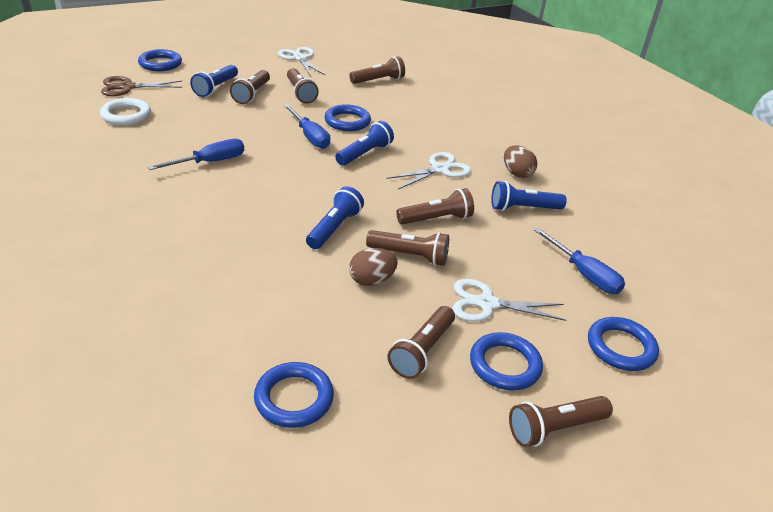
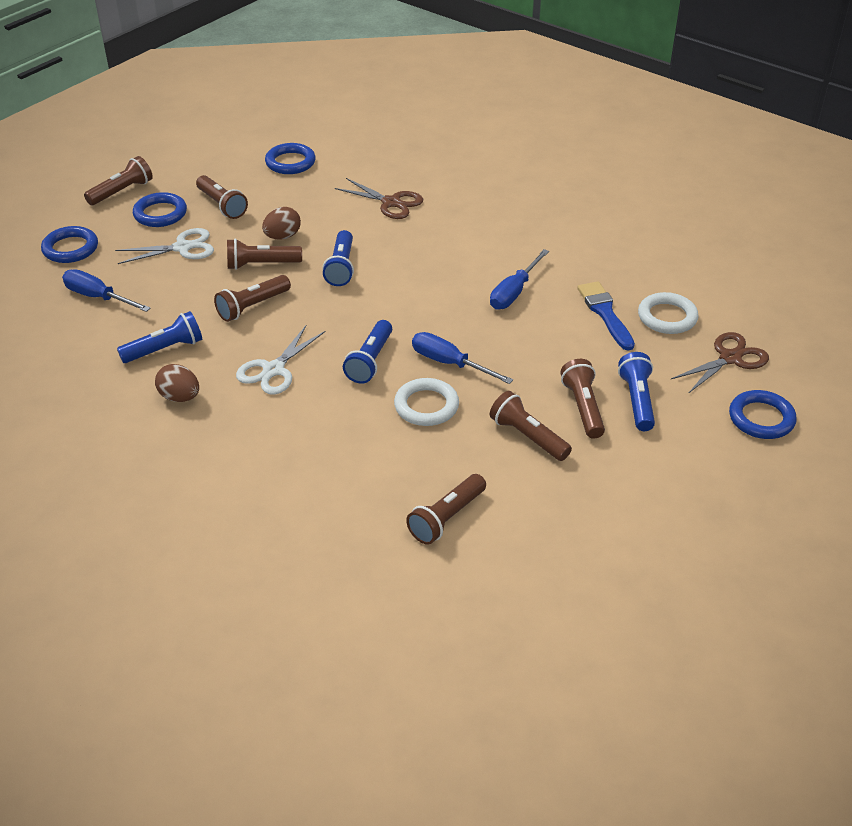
camera: 160 degrees right, 5 degrees up
(164, 130) = (605, 313): none -> blue brush
(223, 282) = (391, 203): none -> brown scissors
(299, 58) = (607, 524): white scissors -> none
(347, 121) = (426, 406): blue ring -> white ring
(422, 351) = (222, 205): brown flashlight -> brown flashlight turned 135 degrees clockwise

